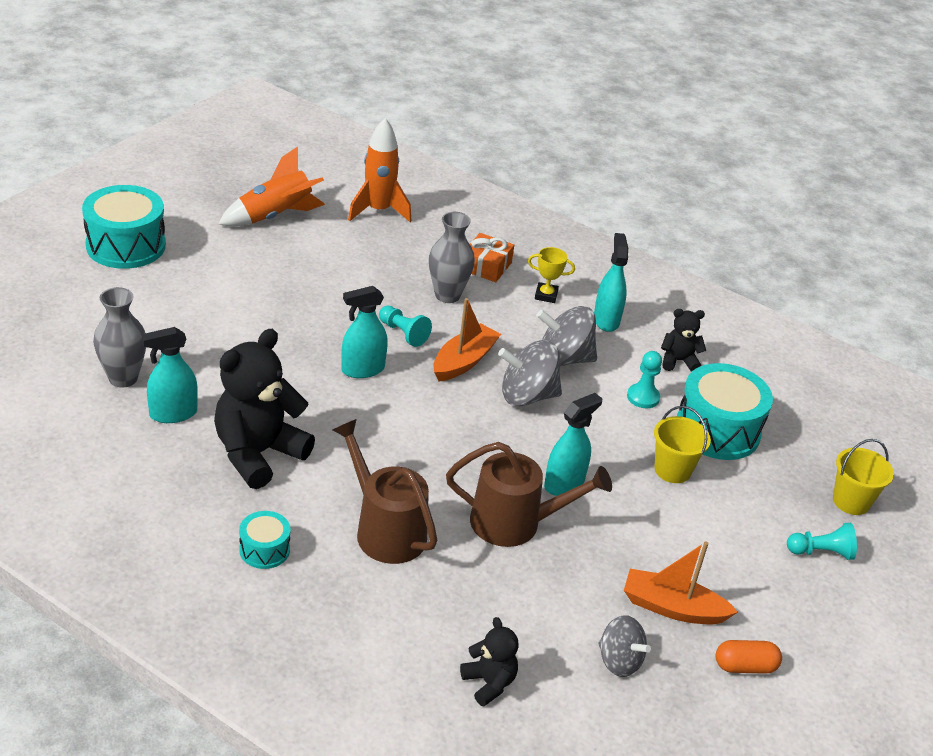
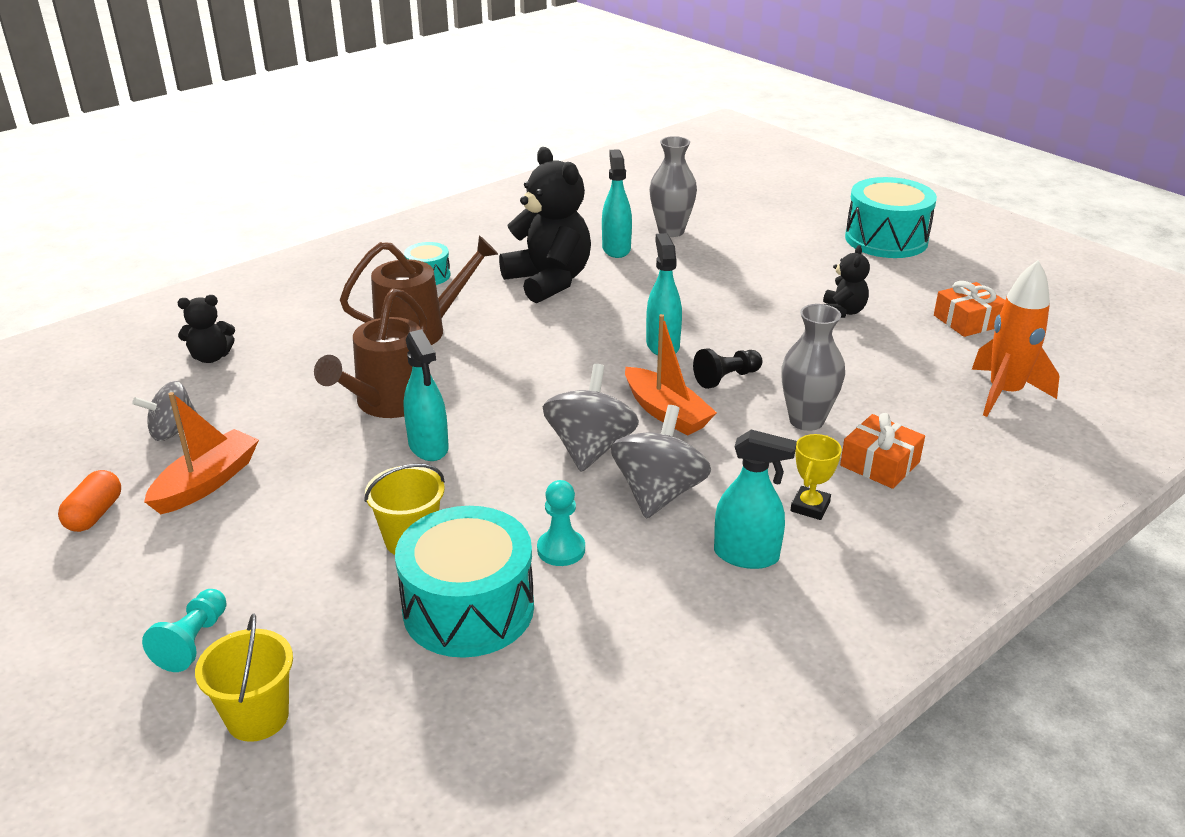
camera: 110 degrees right, 5 degrees down
(275, 216) = (967, 321): orange rocket -> orange gift
(403, 333) = (726, 378): turquoise pawn -> black pawn
(678, 361) = (635, 610): black teddy bear -> black teddy bear (842, 312)

